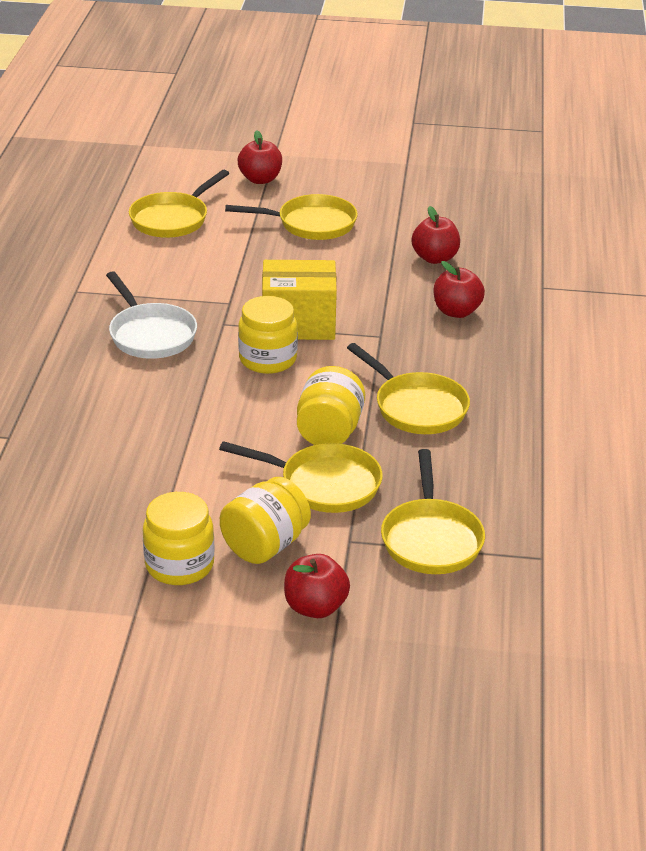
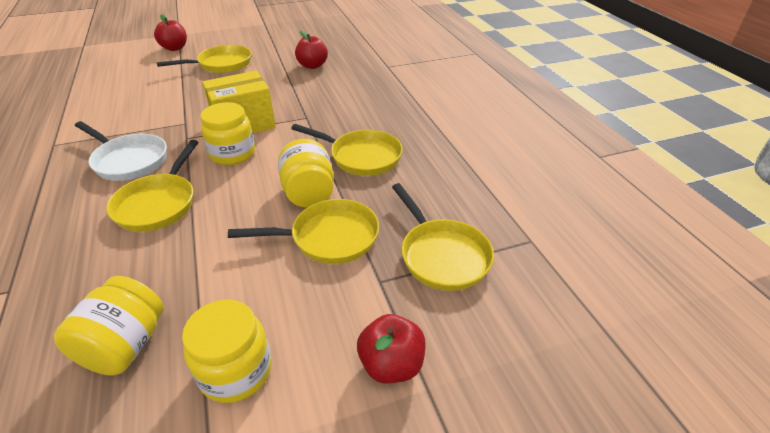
camera: 25 degrees left, 5 degrees up
(172, 219) = (120, 81): yellow pan -> yellow pan (158, 204)
(265, 545) = (309, 315): yellow jar -> yellow jar (125, 345)
(456, 311) = (346, 91): red apple -> none

